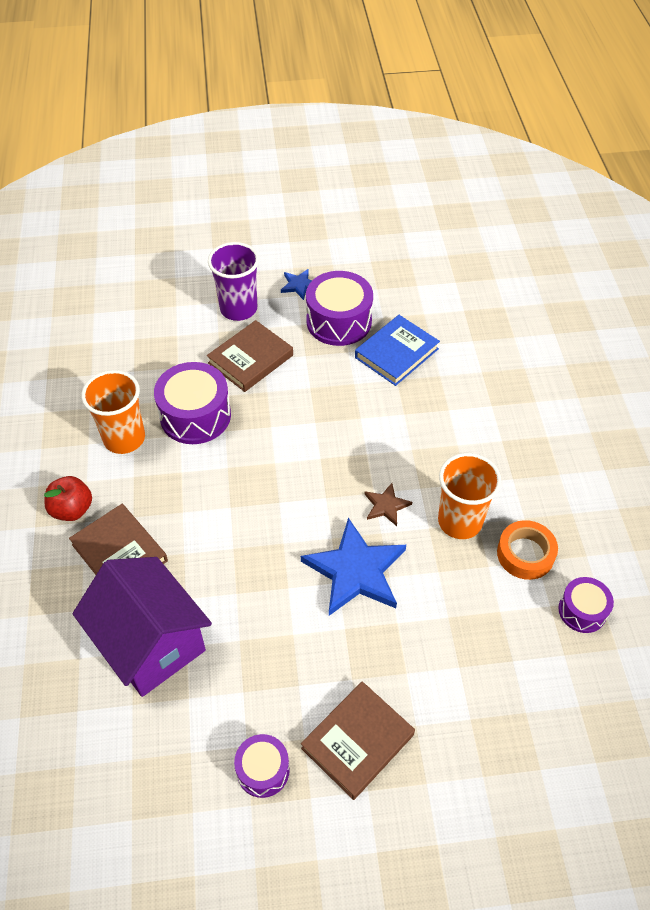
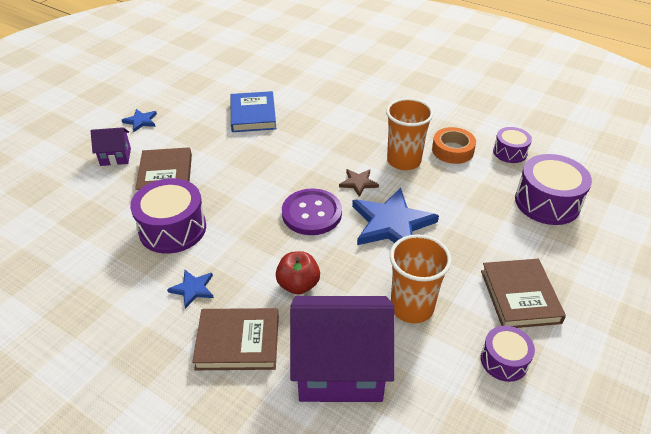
camera: 50 degrees left, 10 degrees down
(72, 509) = (161, 350): red apple -> red apple (298, 285)
(124, 438) = (138, 279): orange cup -> orange cup (412, 307)
(145, 481) = (193, 289): none -> blue star
(238, 309) = (115, 157): purple cup -> purple house
(307, 498) = (312, 213): none -> purple button
(339, 321) = (195, 122): purple drum -> purple drum (547, 202)

